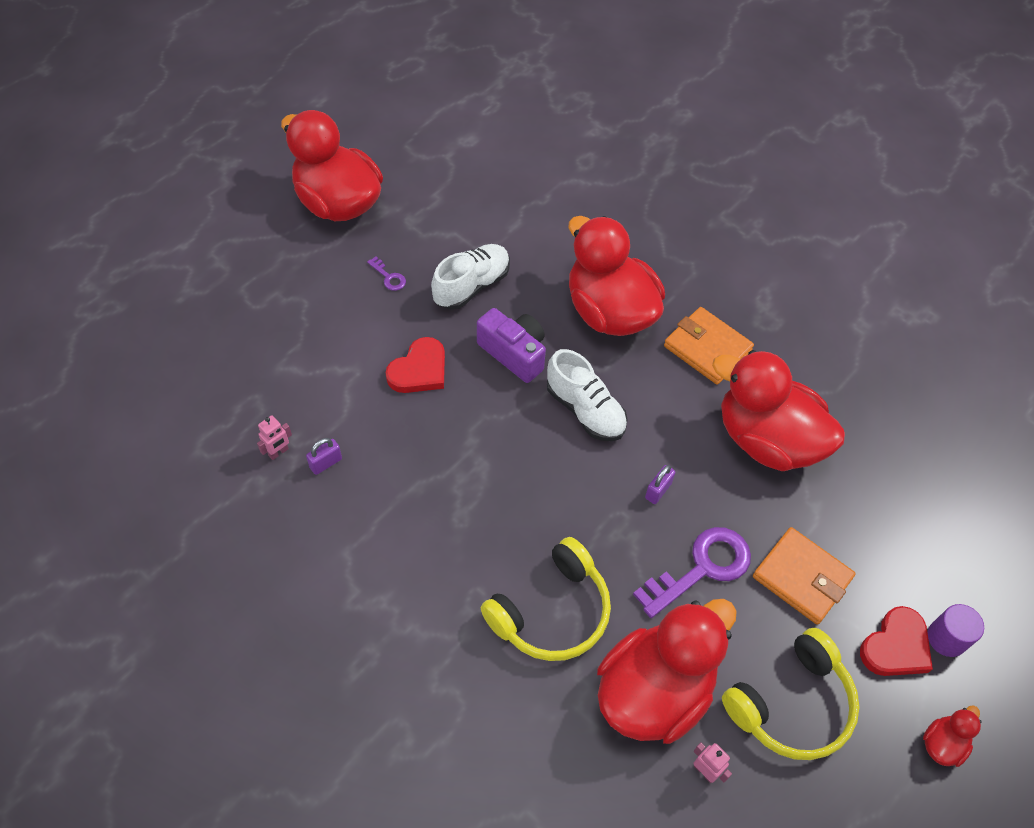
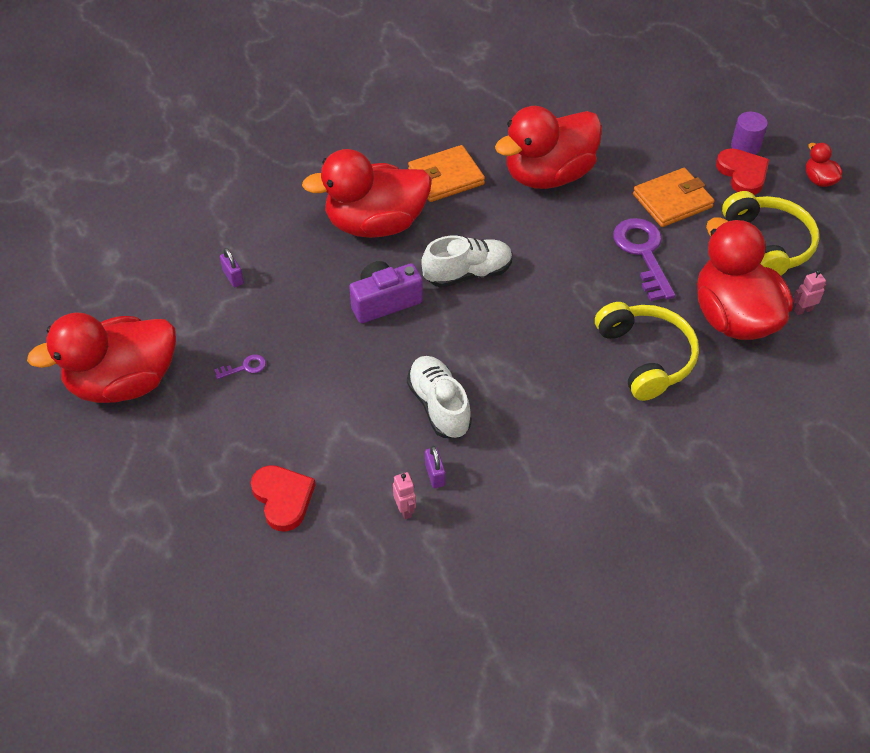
camera: 65 degrees left, 5 degrees down
(419, 370) = (367, 375): red heart -> red heart (283, 498)
(471, 286) = (292, 308): white shoe -> white shoe (439, 406)
(658, 490) = (565, 254): purple padlock -> purple padlock (233, 277)

